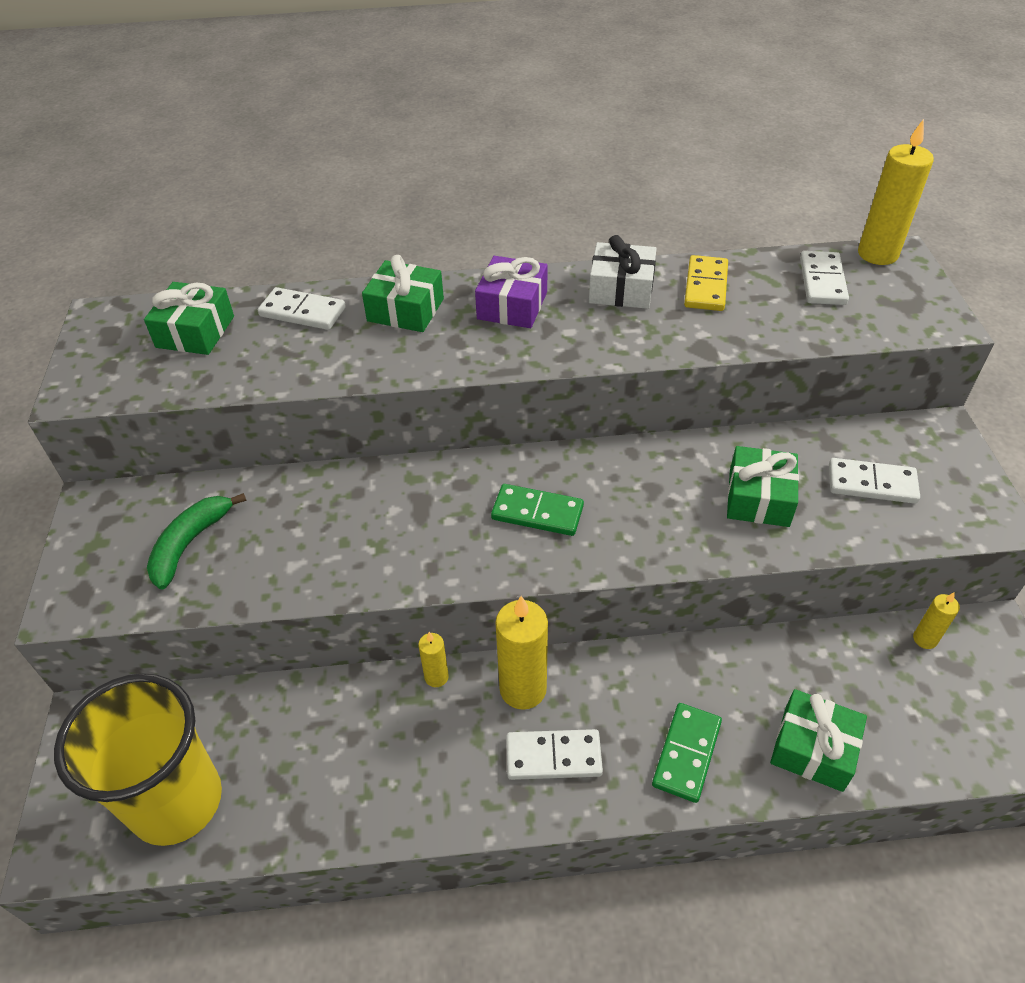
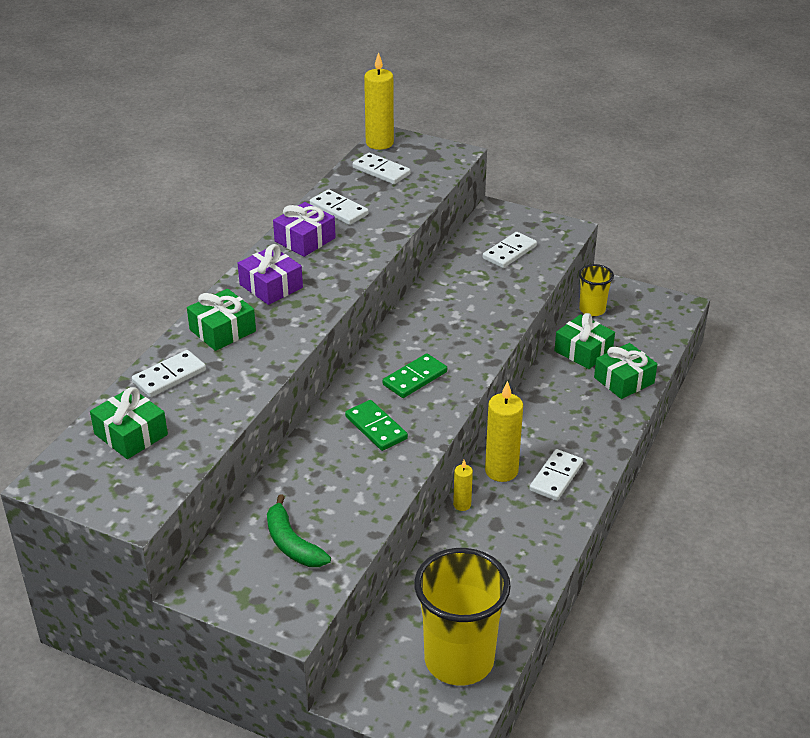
camera: 60 degrees left, 10 degrees down
(621, 289) = (305, 240): white gift -> purple gift
(687, 754) = (593, 426): green domino -> green domino (376, 428)
(705, 286) = (338, 210): yellow domino -> white domino
(758, 498) = (483, 294): green gift -> green gift (583, 351)
(925, 639) = (592, 309): yellow candle -> yellow cup

